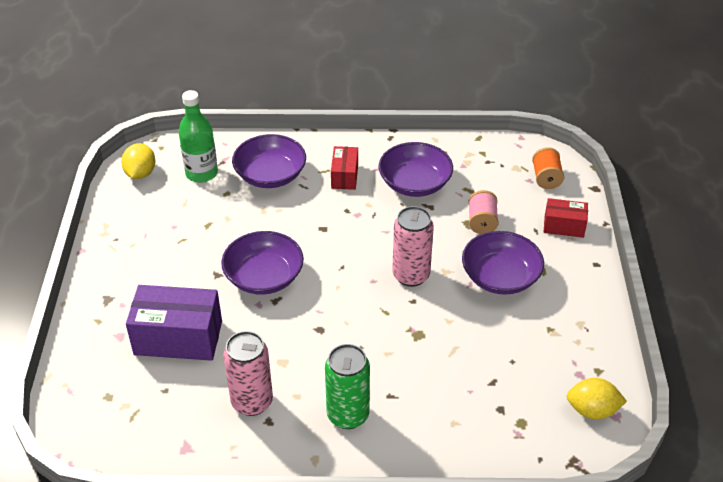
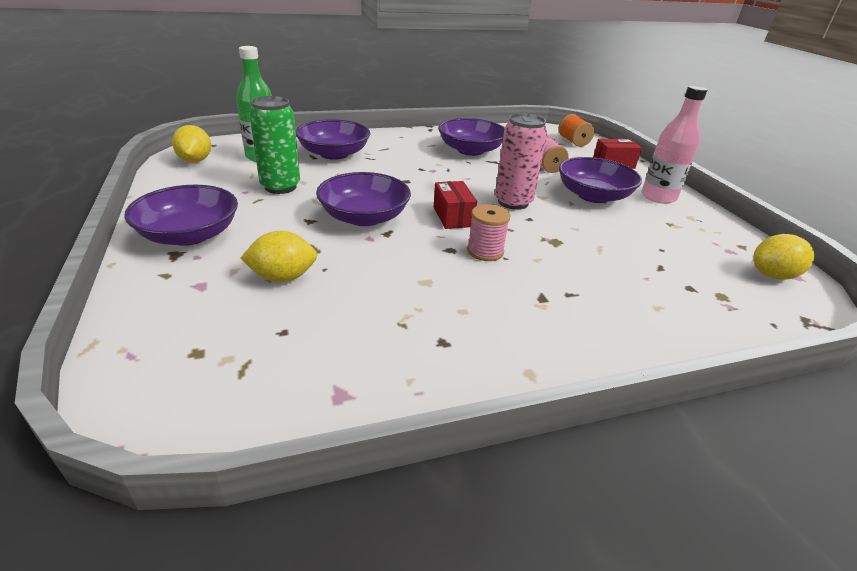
camera: 20 degrees left, 10 degrees down
(120, 278) = (189, 235): none -> purple bowl
(178, 338) = (283, 277): purple box -> yellow lemon
(252, 402) = (410, 325): pink can -> none
(344, 176) = (405, 150): red box -> red box (453, 217)
(348, 336) = (485, 251): none -> pink spool
(348, 415) = (536, 319): green can -> green can (280, 187)
(571, 288) = (658, 197): none -> pink bottle

